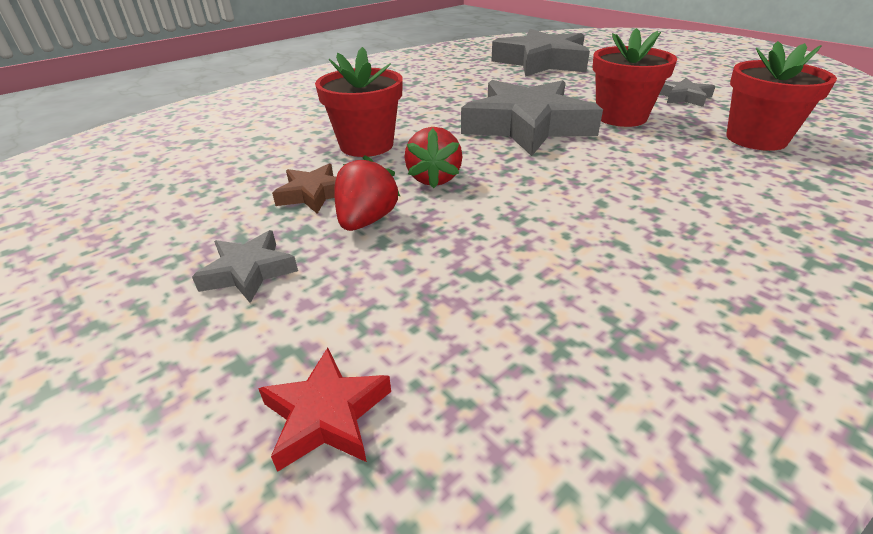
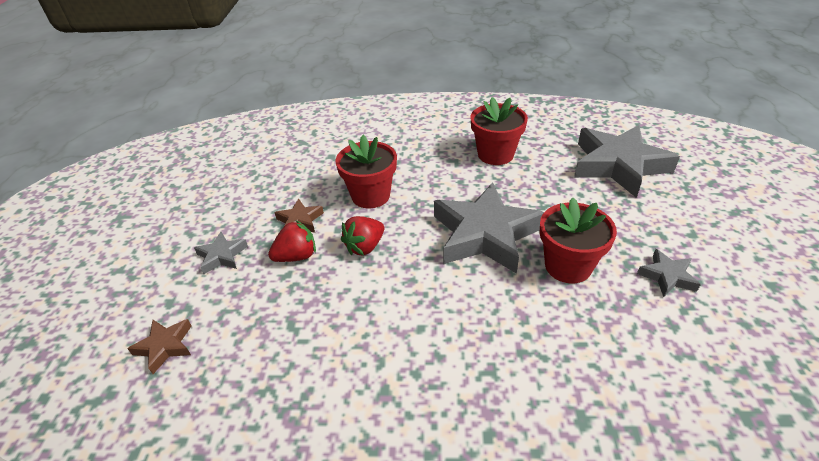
camera: 45 degrees right, 5 degrees up
(326, 415) = (165, 346): red star -> brown star
(756, 139) = (635, 357): red flower pot -> red flower pot (495, 154)

